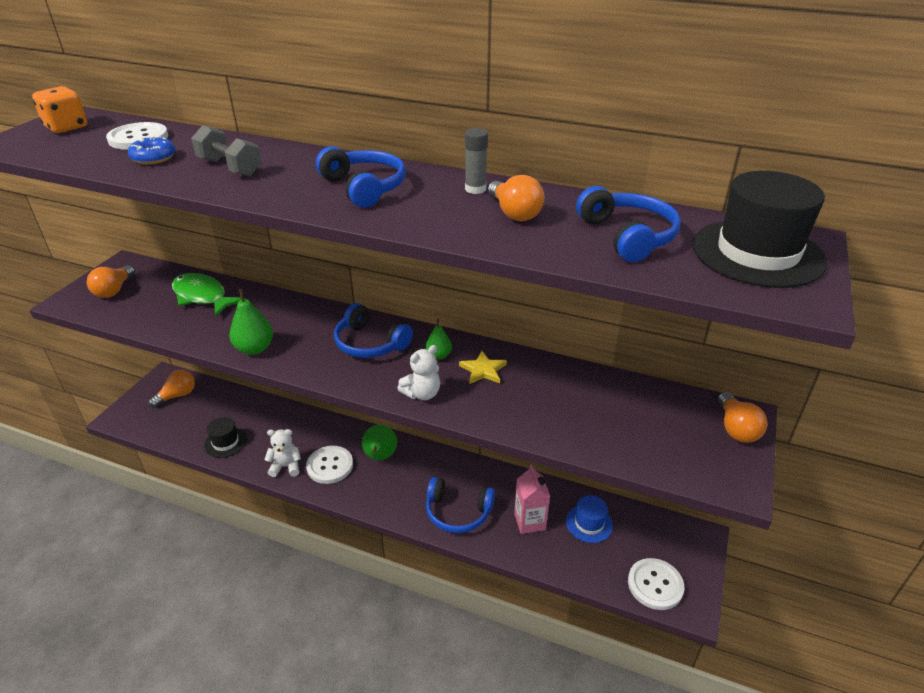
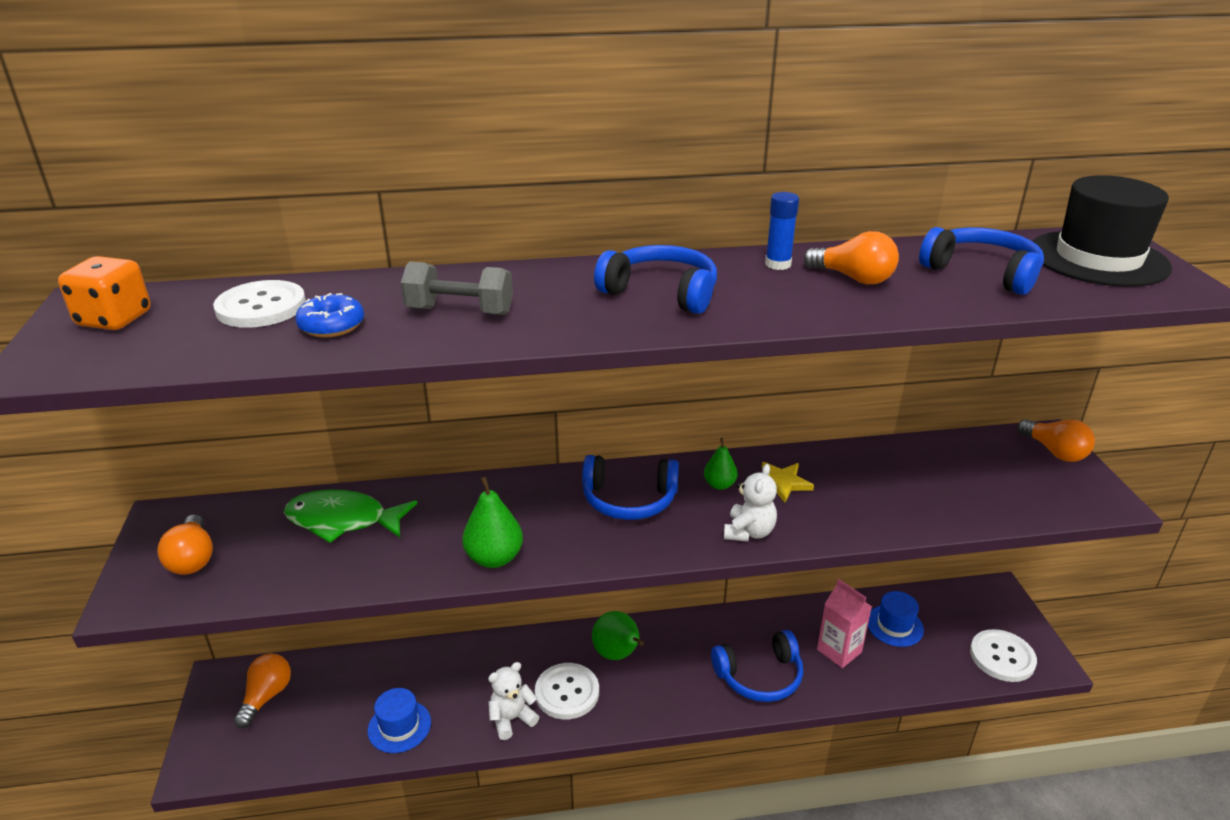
camera: 30 degrees left, 5 degrees down
(225, 442) = (399, 726): black hat -> blue hat
(475, 189) = (778, 264): grey glue stick -> blue glue stick

